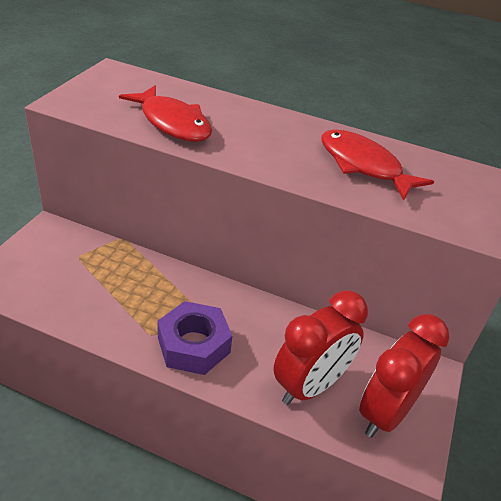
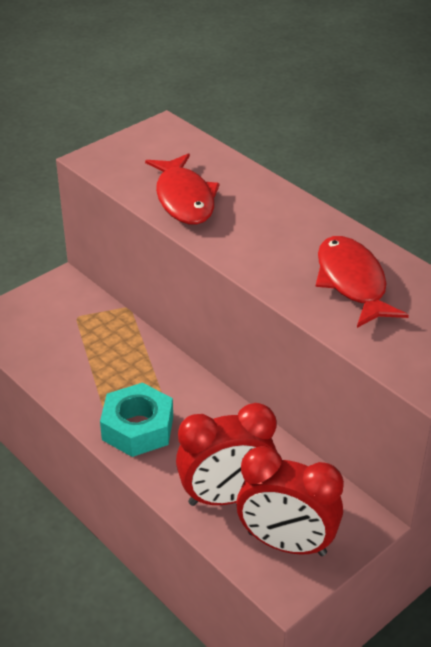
camera: 30 degrees right, 0 degrees up
(193, 345) = (137, 428): purple nut -> turquoise nut
(386, 412) = (286, 543): red clock -> red clock turned 135 degrees counterclockwise

